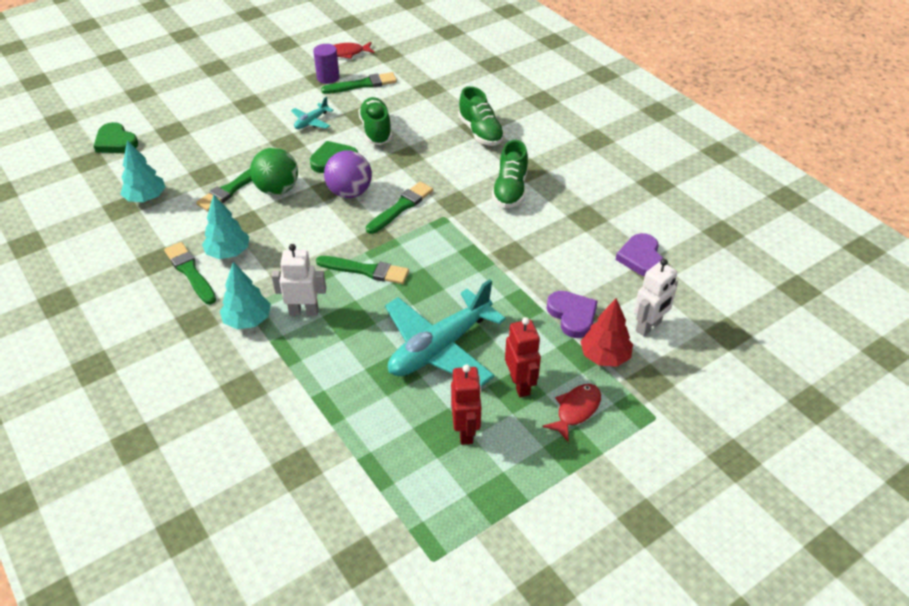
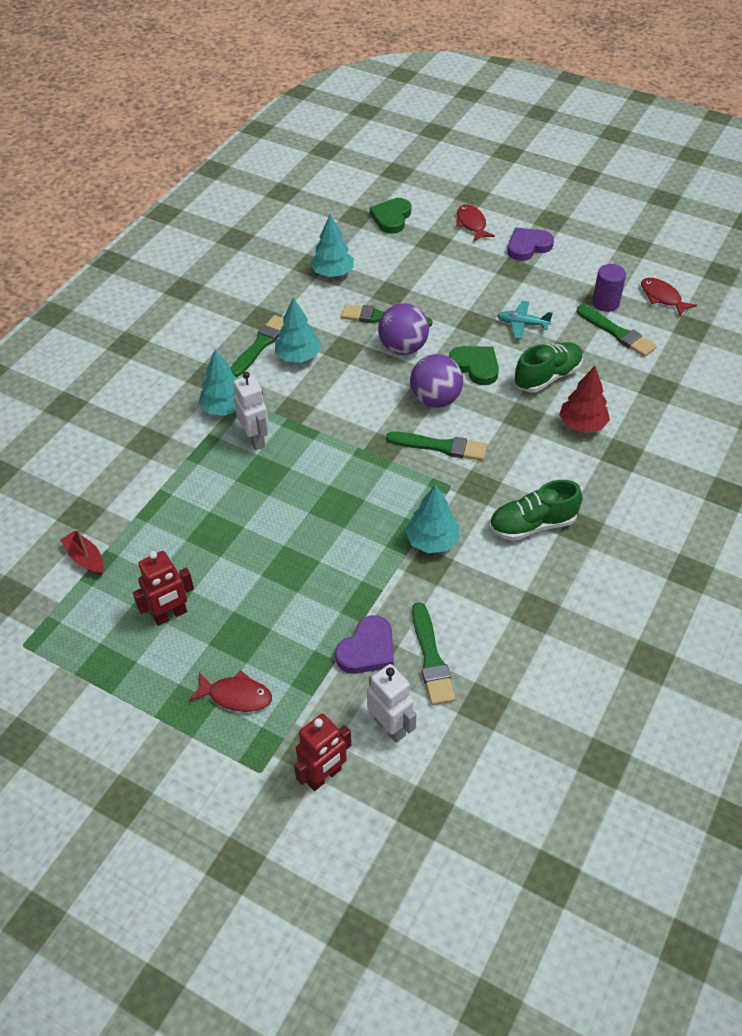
camera: 65 degrees right, 5 degrees up
(174, 104) = (472, 224): none -> red fish
(277, 189) = (403, 348): green ball -> purple ball
(357, 479) = (85, 558): none -> red boat
(365, 270) = (333, 458): green brush -> green brush (431, 658)
(440, 348) = (263, 555): turquoise plane -> none
(480, 132) = (615, 461): green shoe -> none
(491, 245) = (432, 541): none -> turquoise tree
(520, 384) = (247, 637): red robot -> red robot (324, 776)
(605, 356) = (323, 698): red tree -> red tree (582, 424)
(641, 258) = (499, 686): purple heart -> purple heart (528, 246)
(648, 327) = (390, 727): white robot -> white robot turned 150 degrees counterclockwise

